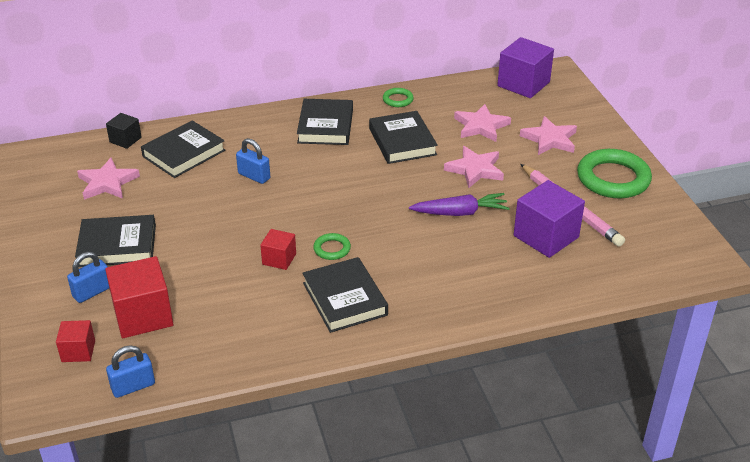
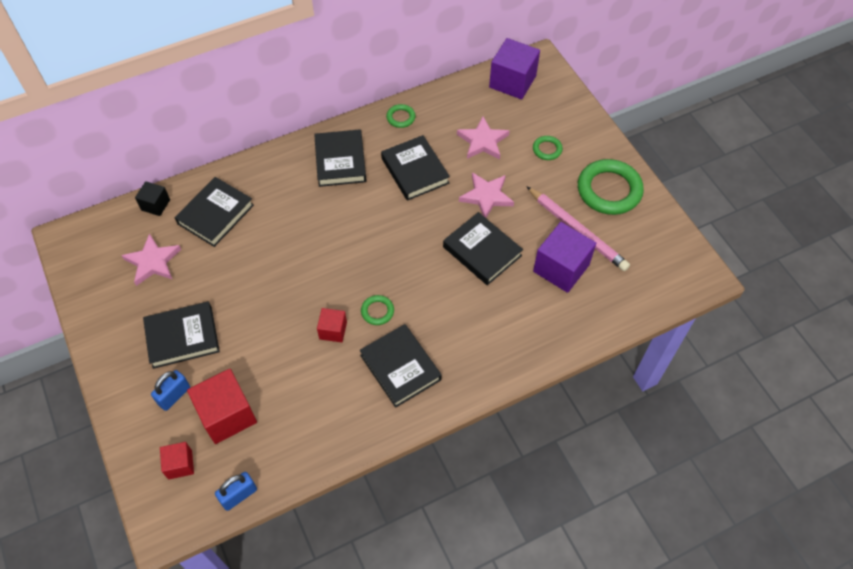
camera: 10 degrees left, 20 degrees up
(254, 176) = (288, 233): blue padlock -> none
(460, 213) = (482, 251): purple carrot -> black book
(550, 139) = (547, 149): pink star -> green ring

